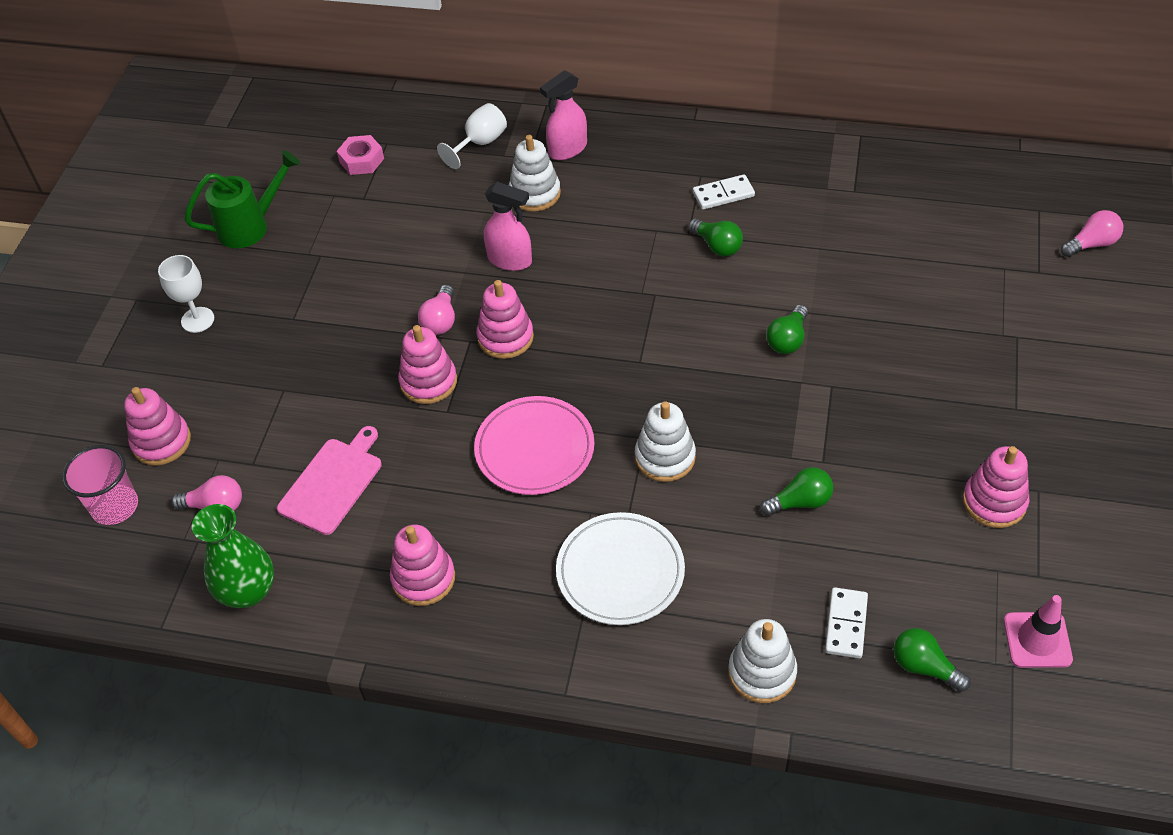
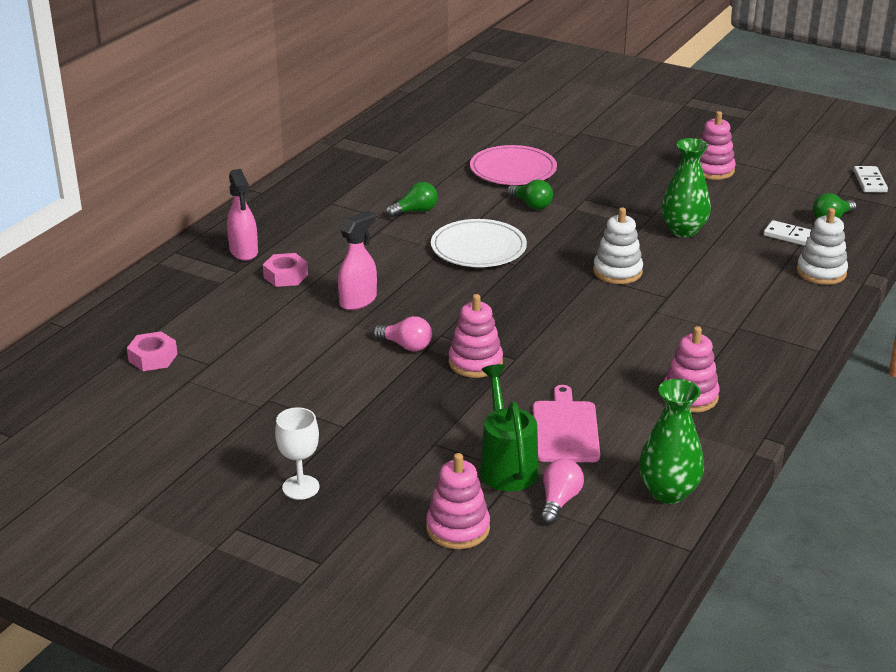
camera: 75 degrees left, 20 degrees down
(115, 506) = (528, 568): pink cup -> none
(250, 226) = (188, 438): green watering can -> green watering can (506, 466)
(332, 483) = (565, 429): pink cutting board -> pink cutting board turned 45 degrees clockwise
(480, 143) = (193, 291): white goblet -> none
(505, 337) = (449, 317): pink stacking toy -> none
(534, 449) = (579, 324): pink plate -> pink plate (513, 170)
(535, 193) = (285, 276): white stacking toy -> pink nut
(620, 571) = (717, 309): white plate -> white plate (478, 248)
(723, 194) = (360, 198): white domino -> white domino (869, 181)
(800, 502) = (683, 230): green light bulb -> green vase
(1037, 640) = (821, 182): pink traffic cone -> none
(1091, 244) = (514, 93): pink light bulb -> none

